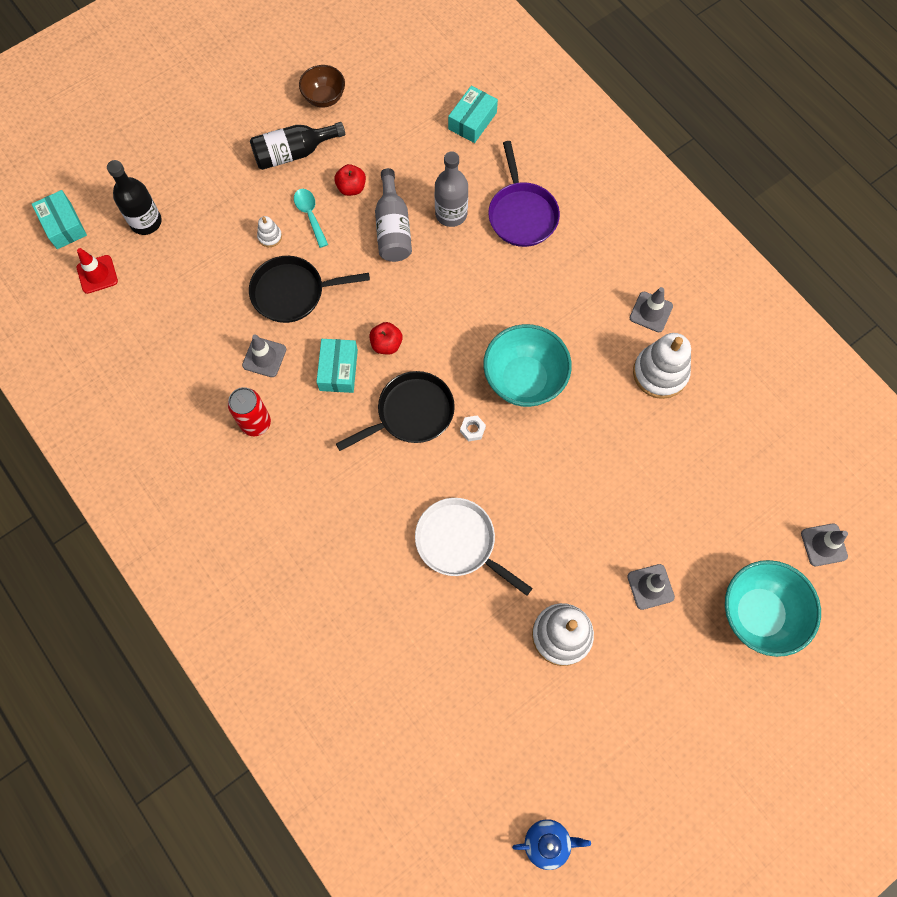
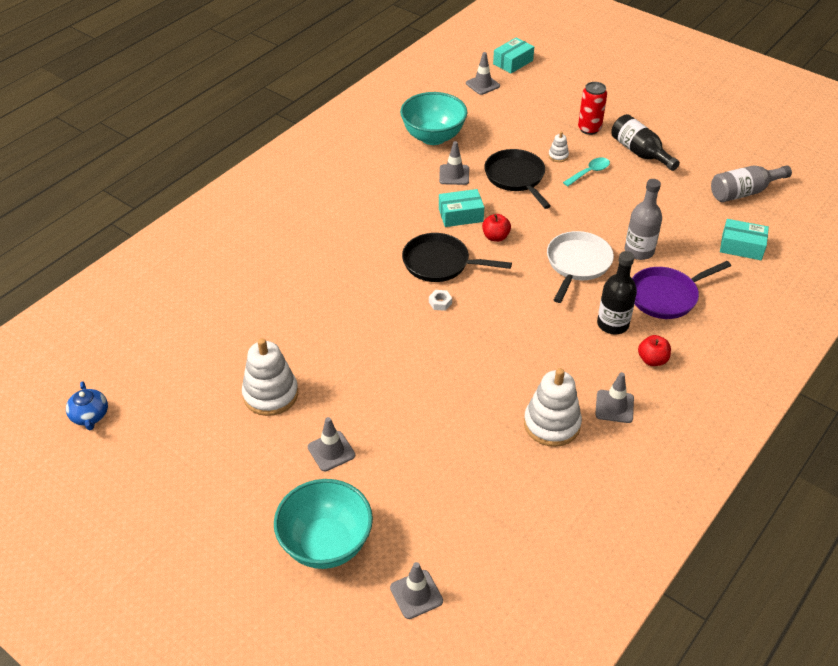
camera: 75 degrees right, 25 degrees down
(97, 274) = (482, 85): red traffic cone -> grey traffic cone
(146, 222) = (536, 96): black bottle -> black bottle (612, 324)
(256, 423) = (398, 182): red can -> red can (589, 129)
(324, 98) = (702, 158): brown bowl -> none
(351, 188) = (628, 189): red apple -> red apple (652, 360)
(393, 228) = (604, 219): grey bottle -> grey bottle (743, 192)
(411, 413) = (440, 263): black pan -> black pan turned 150 degrees clockwise
(459, 542) = (336, 313): white pan -> white pan (577, 264)
(524, 380) = (501, 327): turquoise bowl -> turquoise bowl (433, 137)

